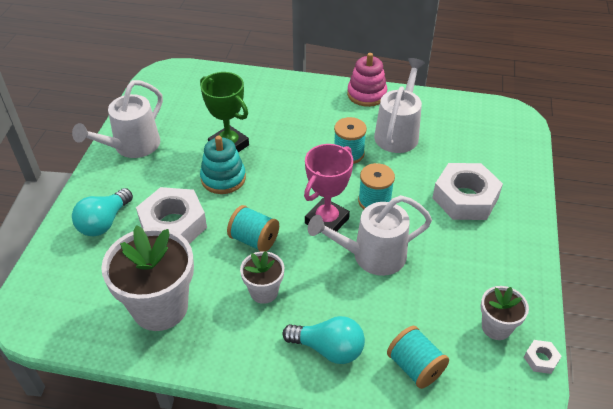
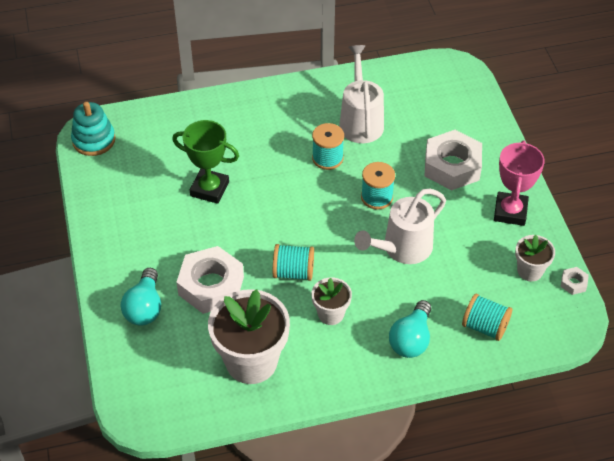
camera: 25 degrees left, 5 degrees up
(131, 147) = (114, 224): white watering can -> none
(223, 178) = (227, 224): turquoise stacking toy -> turquoise stacking toy (94, 140)
(327, 221) = (346, 231): pink trophy -> pink trophy (510, 212)
(328, 349) = (411, 339): turquoise light bulb -> turquoise light bulb turned 120 degrees clockwise
(366, 94) = (308, 88): pink stacking toy -> none

